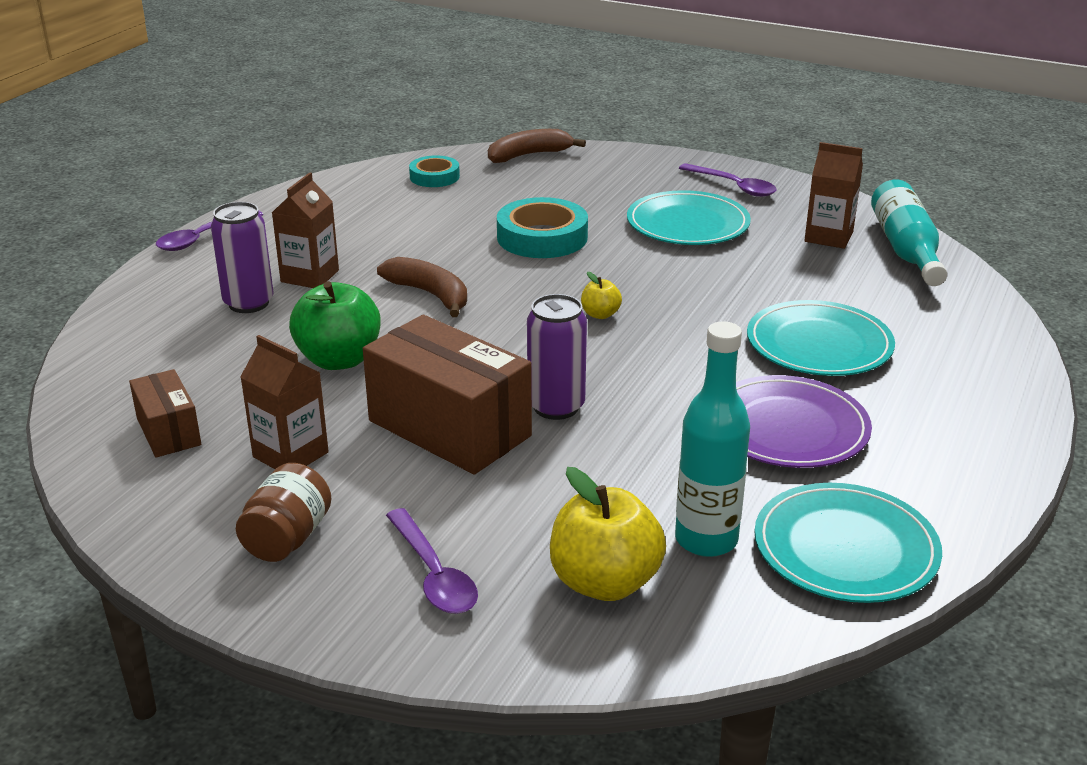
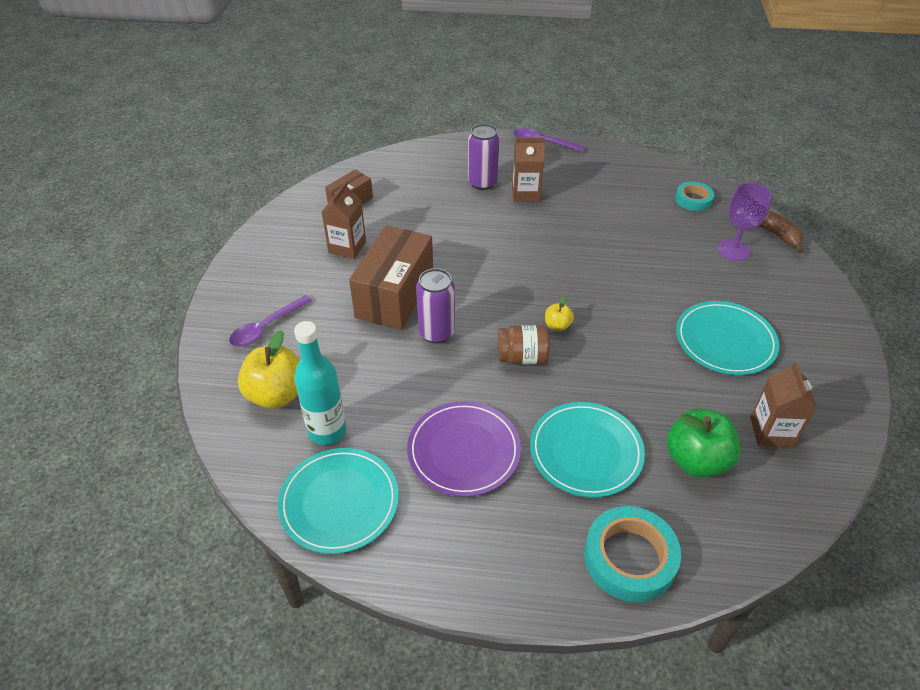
camera: 70 degrees right, 15 degrees up
(287, 538) = (280, 269): brown jar -> brown jar (522, 357)
(339, 360) = (443, 234): green apple -> green apple (696, 460)
(430, 294) = (535, 245): brown banana -> none
(542, 237) = (645, 271): turquoise tape -> turquoise tape (629, 558)
(545, 180) = (733, 250): none -> purple goblet
(734, 186) = (816, 354): purple spoon -> none
(906, 249) = (790, 490): turquoise bottle -> none

